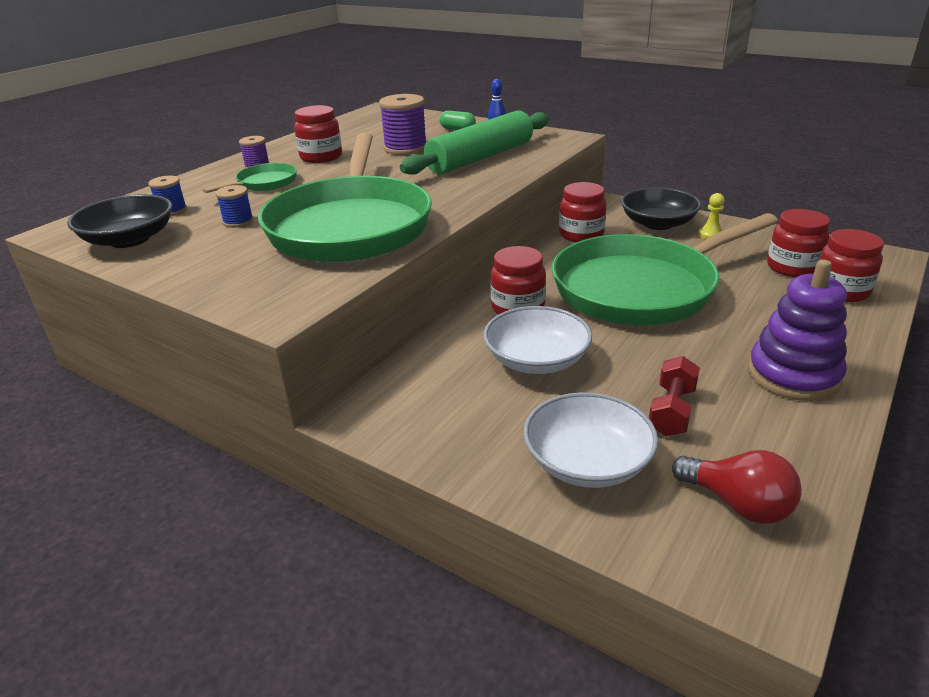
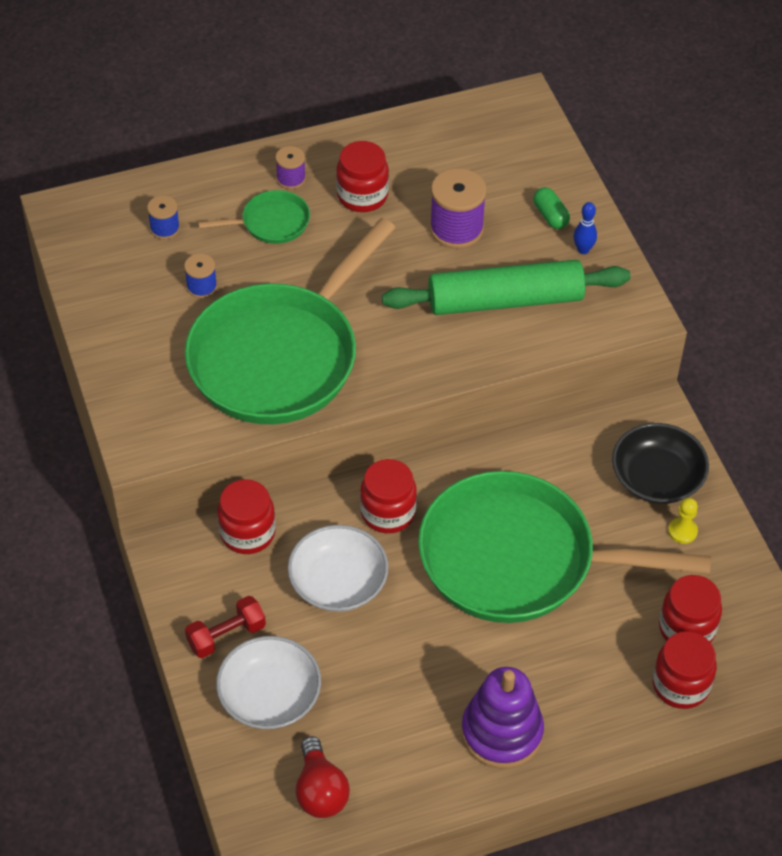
camera: 35 degrees right, 20 degrees up
(129, 239) = (105, 262): black bowl -> none
(581, 235) = (560, 445): red jar -> red jar (247, 533)
(671, 411) = (372, 698): red dumbbell -> red dumbbell (226, 635)

